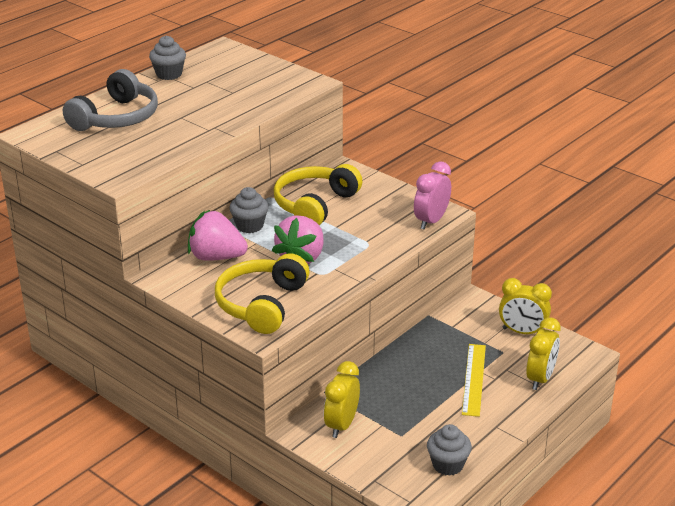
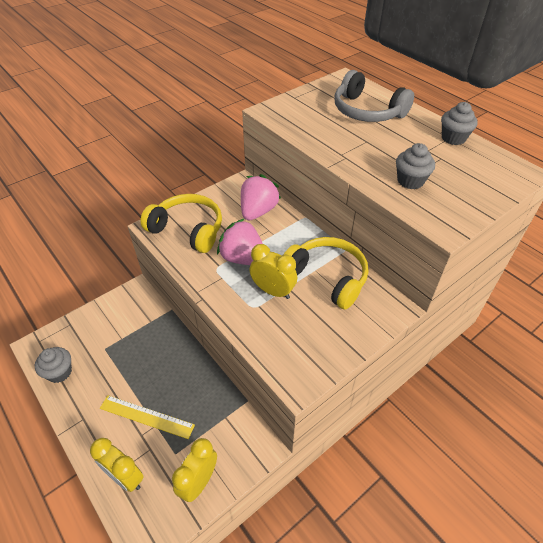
camera: 100 degrees right, 15 degrees up
(249, 226) = (299, 232): grey cupcake -> grey cupcake (410, 181)
(341, 425) = (132, 314): yellow clock -> yellow clock (273, 291)
(431, 221) = (282, 365): pink clock -> none

